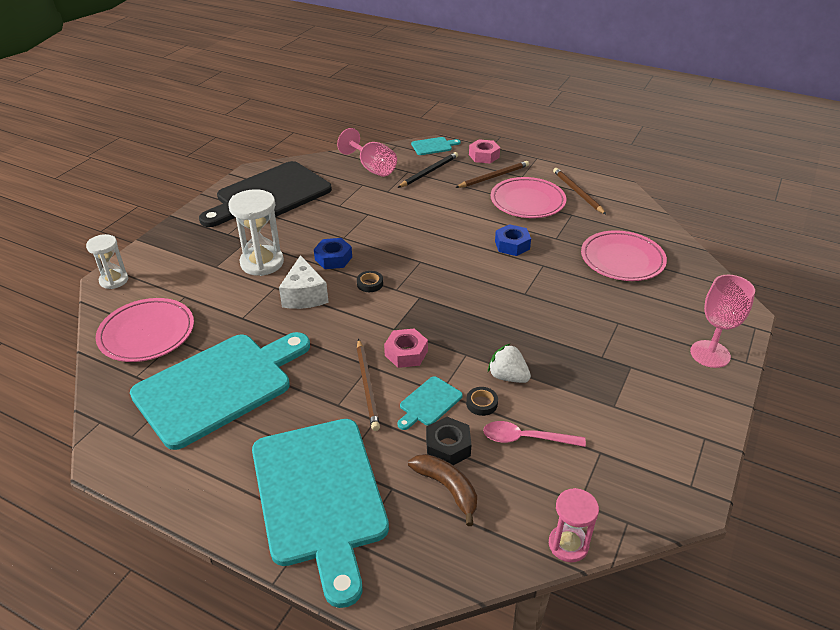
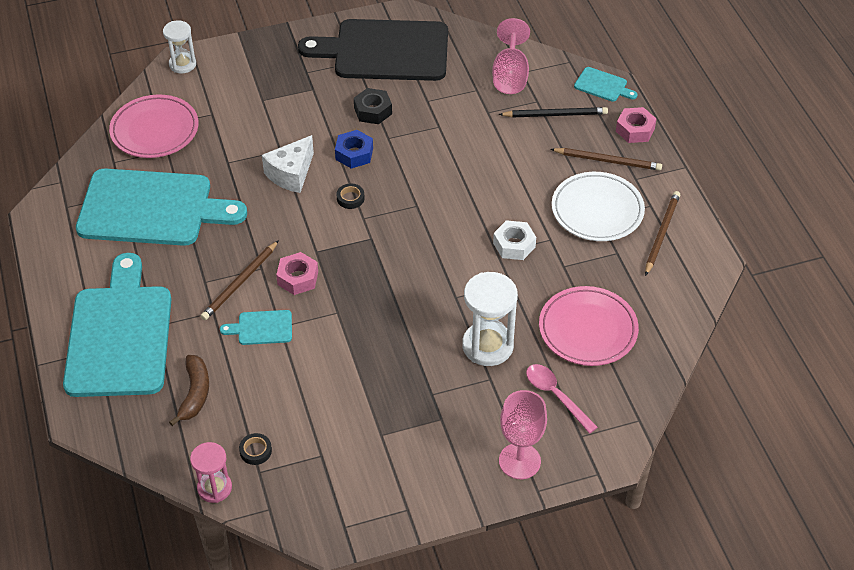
camera: 45 degrees right, 10 degrees up
(262, 263) = (298, 120): white hourglass -> white hourglass (487, 346)
(320, 496) = (119, 335): turquoise cutting board -> turquoise cutting board turned 150 degrees clockwise
(448, 447) = (232, 368): black nut -> black nut (373, 111)
(481, 403) = (294, 357): black tape -> black tape (255, 451)
(508, 377) = (341, 353): white strawberry -> none
(512, 245) = (514, 245): blue nut -> white nut
(525, 438) = (287, 404): pink spoon -> pink spoon (555, 395)
(527, 201) = (597, 210): pink plate -> white plate

